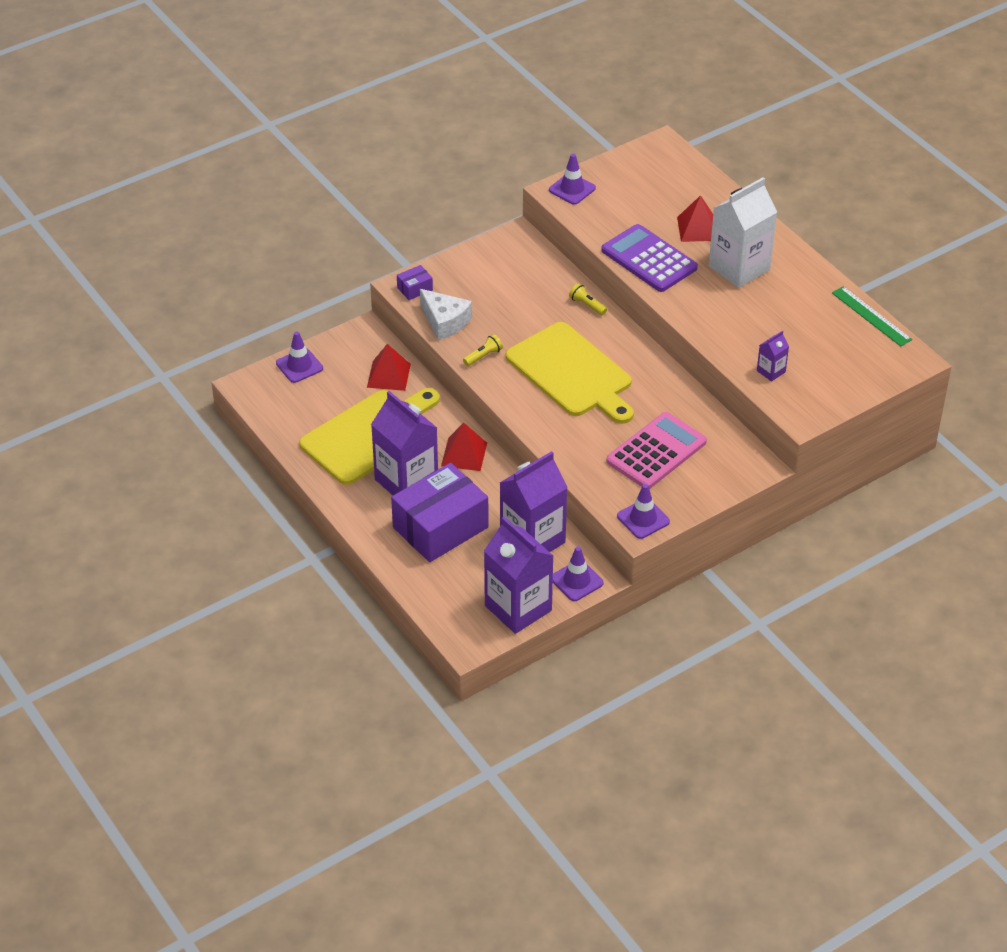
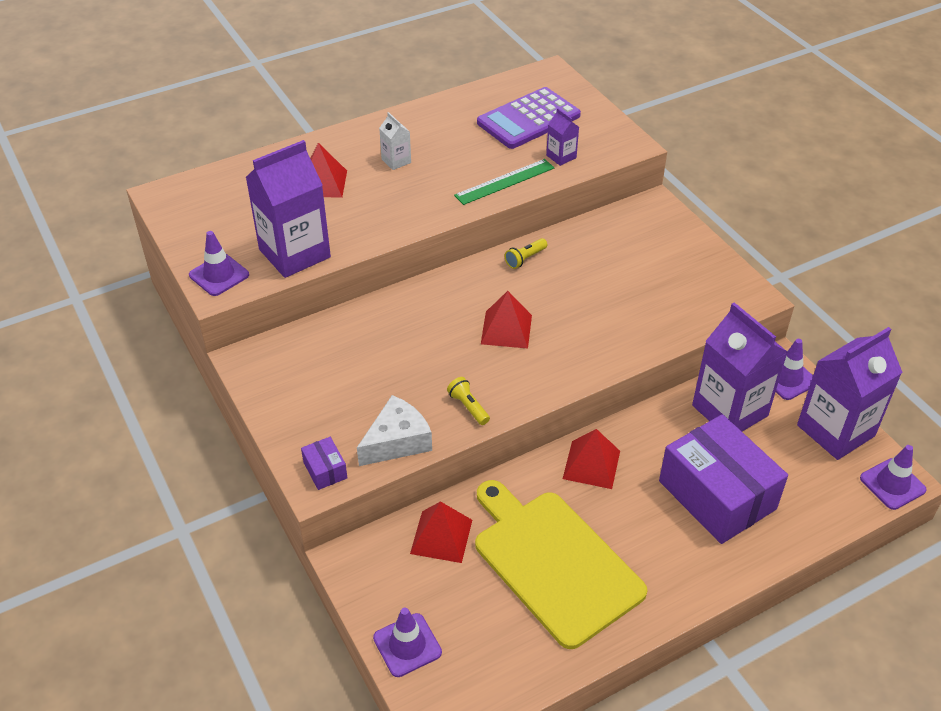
camera: 85 degrees left, 0 degrees up
(406, 481) = (639, 526): purple carton -> purple carton (294, 253)
(572, 373) = (506, 329): yellow cutting board -> red pyramid
(587, 305) = (391, 307): yellow flashlight -> yellow flashlight (525, 259)
(643, 519) = (738, 292): purple traffic cone -> purple traffic cone (892, 484)
(649, 259) = (367, 223): purple calculator -> purple calculator (528, 119)
(656, 452) = (636, 273): pink calculator -> none
(739, 268) = (396, 161): white carton -> white carton, size x0.45
(871, 316) = (485, 88): green ruler -> green ruler (505, 182)

